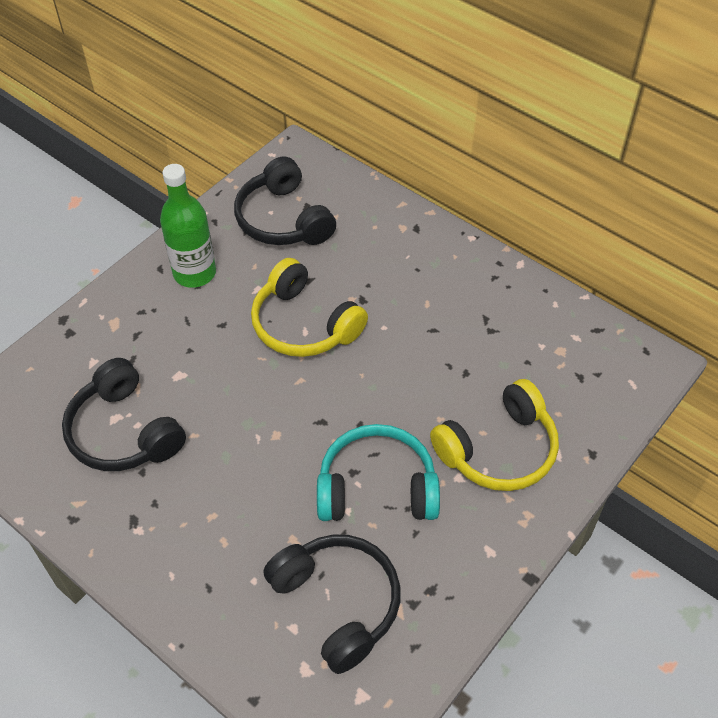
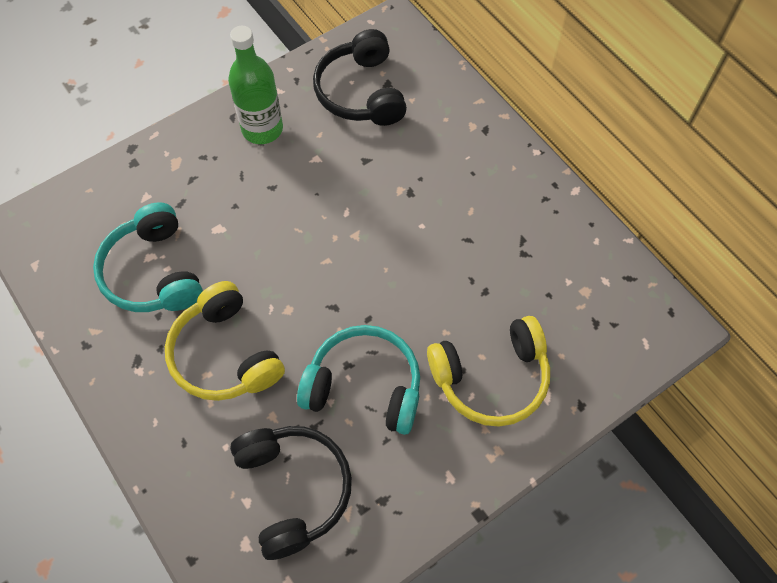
camera: 15 degrees right, 10 degrees up
(124, 432) = (153, 272): black headphones -> turquoise headphones
(304, 324) = (347, 205): yellow headphones -> yellow headphones (225, 354)

